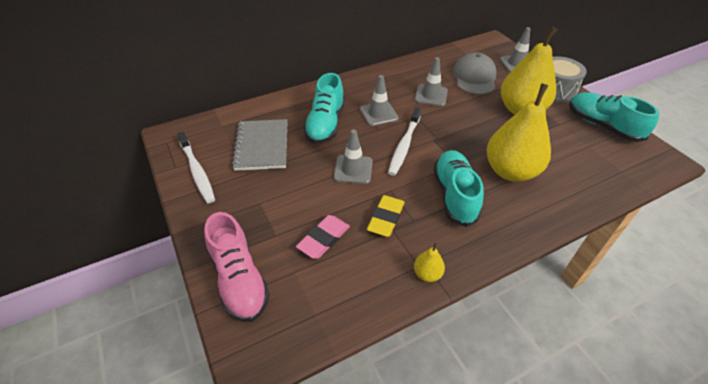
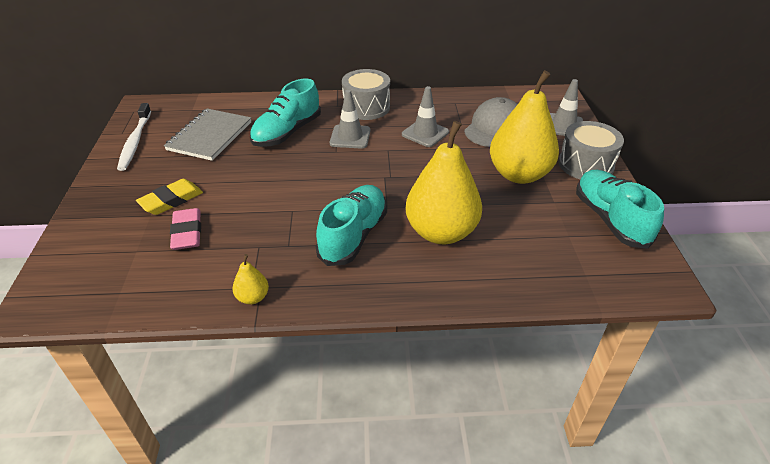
camera: 25 degrees right, 5 degrees down
(239, 279) = (86, 240): pink shoe -> none
(323, 239) = (187, 232): pink eraser -> pink eraser turned 75 degrees counterclockwise
(353, 169) = (274, 181): grey traffic cone -> none
(368, 85) = (366, 107): none -> grey drum
(386, 218) = (262, 234): yellow eraser -> yellow eraser (171, 200)
(404, 145) = (348, 173): white toothbrush -> none

